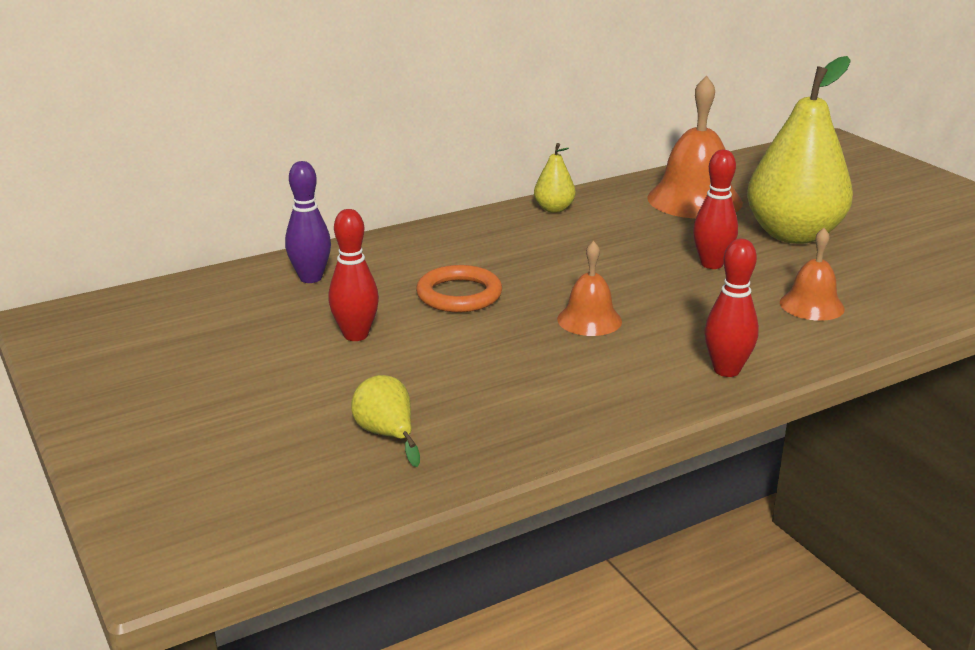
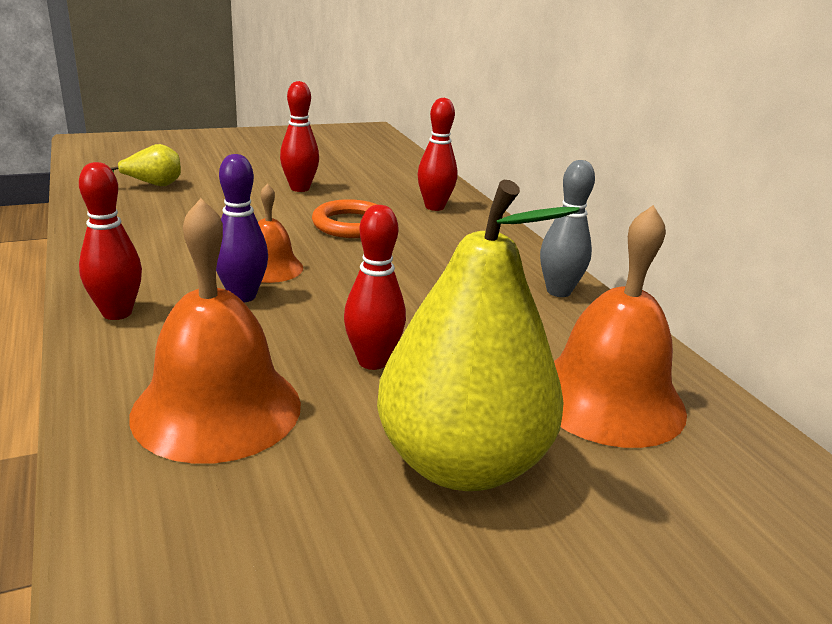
camera: 95 degrees right, 0 degrees up
(311, 278) = (404, 183): purple bowling pin -> purple bowling pin (242, 296)
(384, 259) = (434, 207): none -> red bowling pin
(554, 209) = (558, 291): yellow pear -> grey bowling pin
(812, 305) = (217, 408): orange bell -> orange bell, size x1.81

